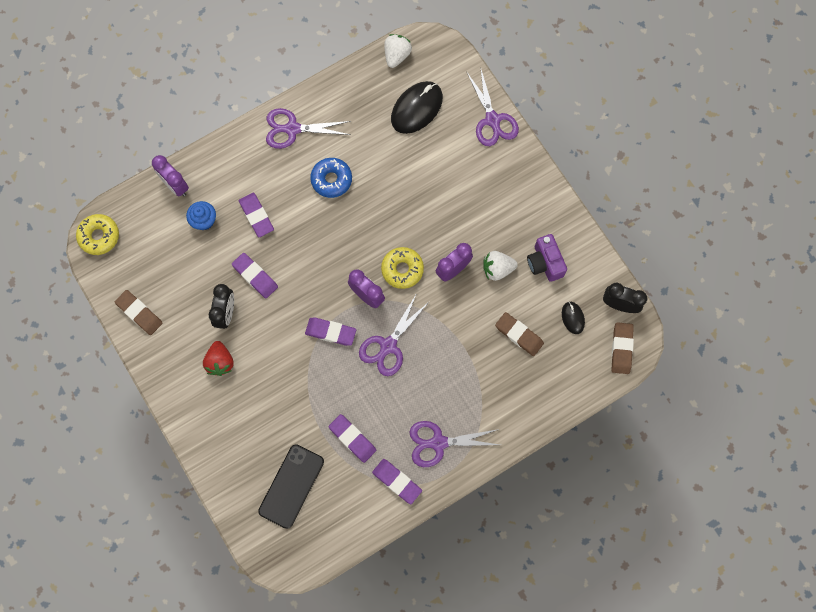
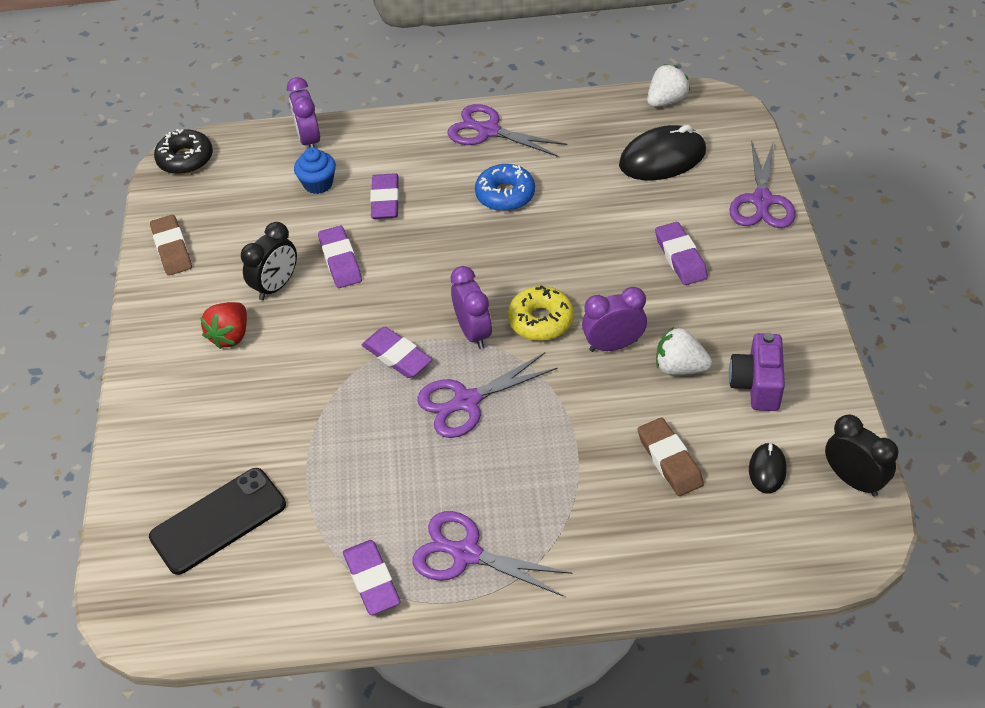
camera: 30 degrees right, 25 degrees down
(99, 236) = (185, 159): yellow donut -> black donut
(352, 439) = (343, 496): purple eraser -> purple eraser (680, 257)
(621, 349) = (829, 541): brown eraser -> none

